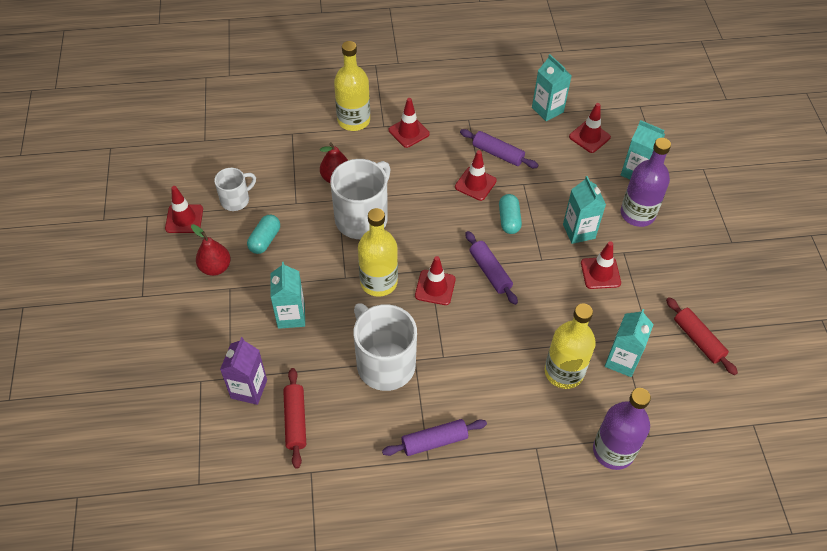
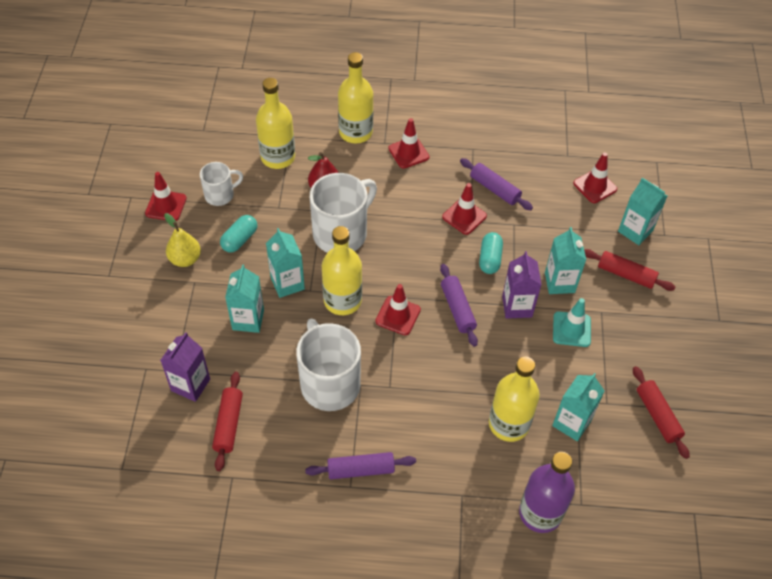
camera: 10 degrees right, 0 degrees up
(215, 267) = (185, 259): red pear -> yellow pear
(284, 155) = (278, 157): none -> yellow bottle
(545, 260) = (517, 306): none -> purple carton
(547, 110) = (557, 151): turquoise carton -> turquoise carton (287, 283)
(600, 273) = (571, 329): red traffic cone -> turquoise traffic cone
(637, 214) = (626, 274): purple bottle -> red rolling pin

